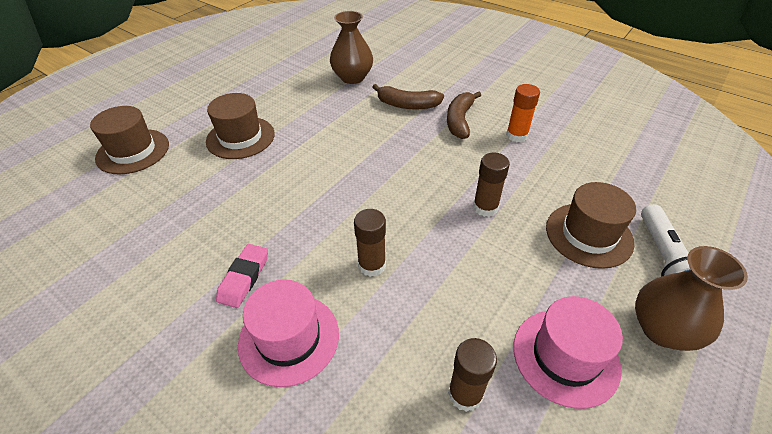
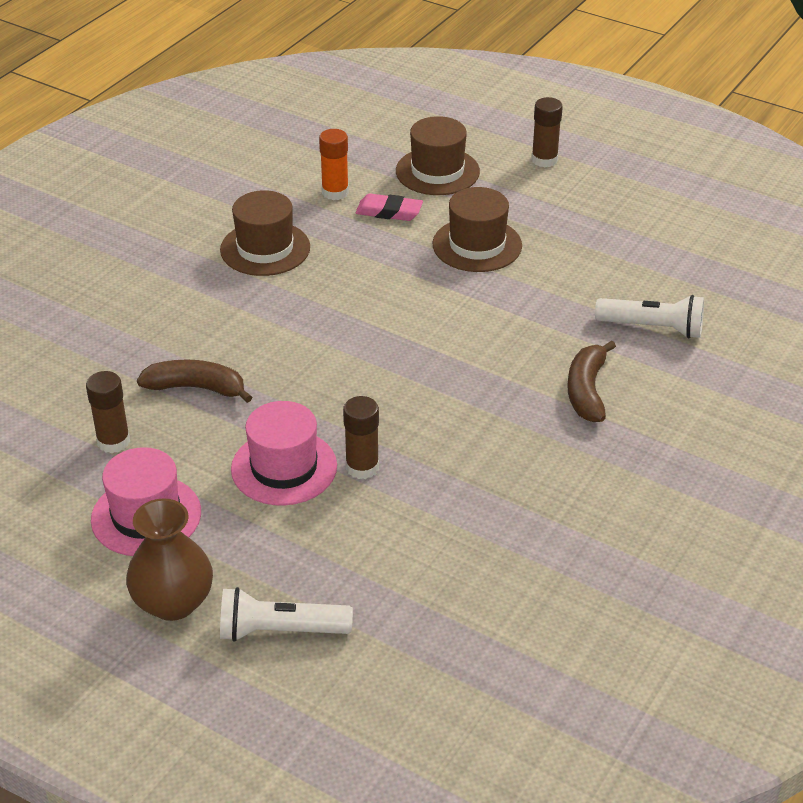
camera: 85 degrees right, 5 degrees down
(244, 278) = (249, 288): pink eraser -> pink eraser (389, 212)
(289, 338) = (178, 327): pink hat -> pink hat (284, 467)
(352, 77) = (653, 328): brown vase -> white flashlight
(372, 265) = (266, 373): brown glue stick -> brown glue stick (544, 160)
(459, 121) = (555, 448): brown banana -> brown banana (196, 388)
(516, 135) = (527, 511): orange glue stick -> orange glue stick (335, 192)
(588, 235) = (317, 562): brown hat -> brown hat (265, 249)

